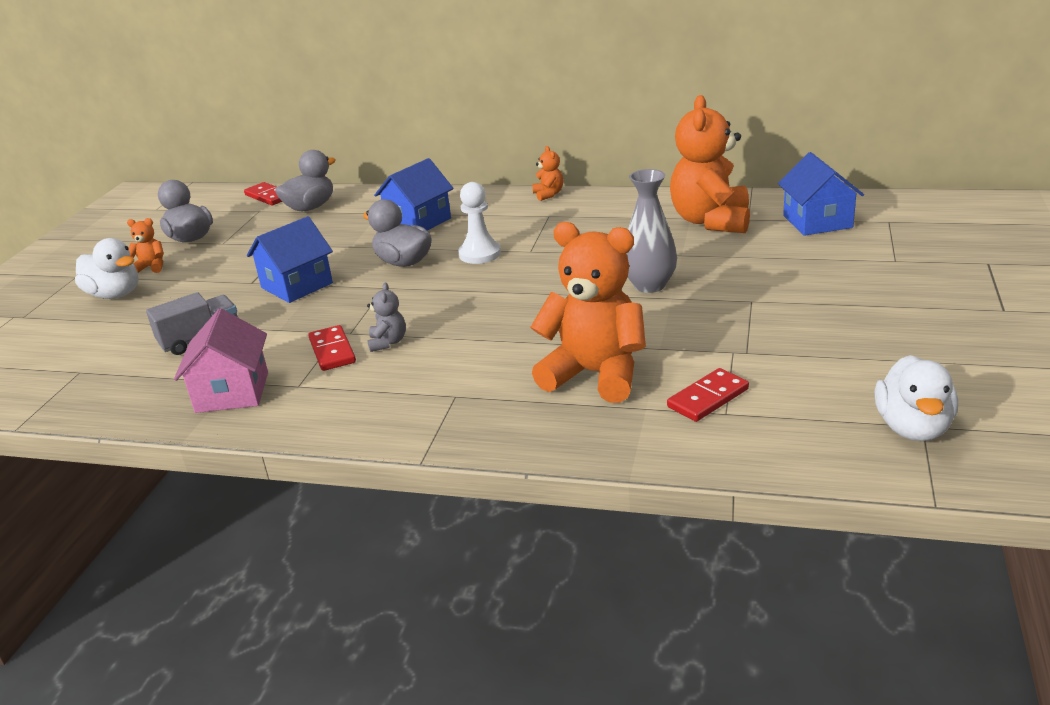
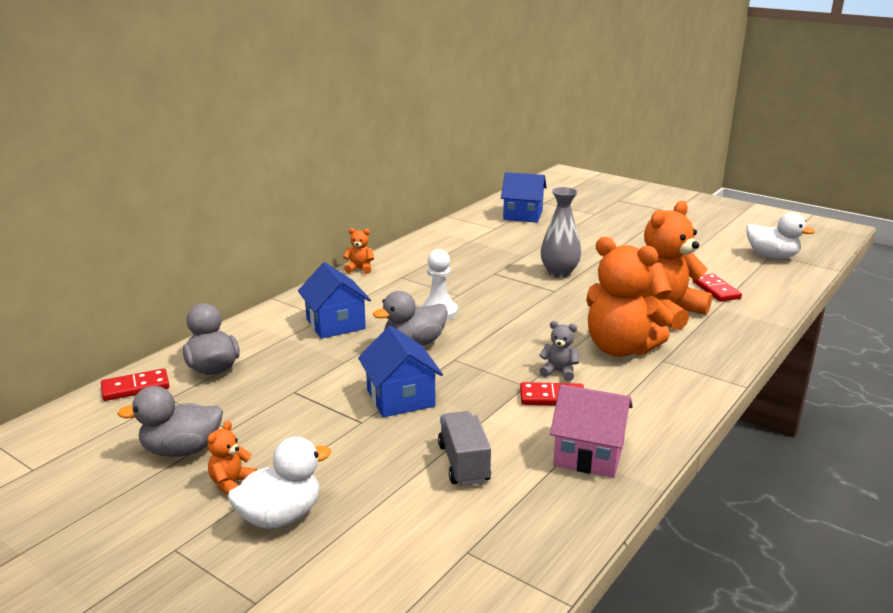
camera: 70 degrees left, 5 degrees down
(711, 221) = (484, 237): orange teddy bear -> orange teddy bear (620, 349)

